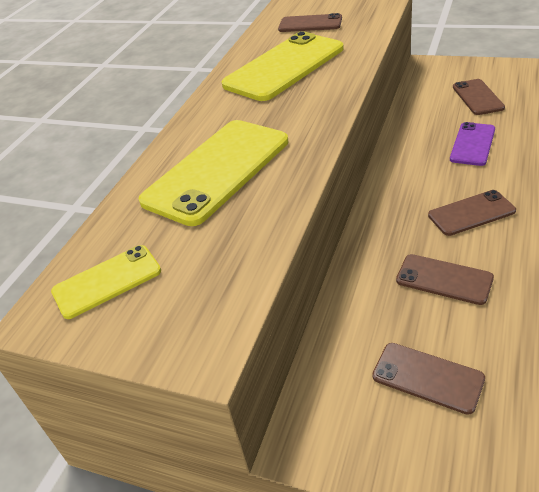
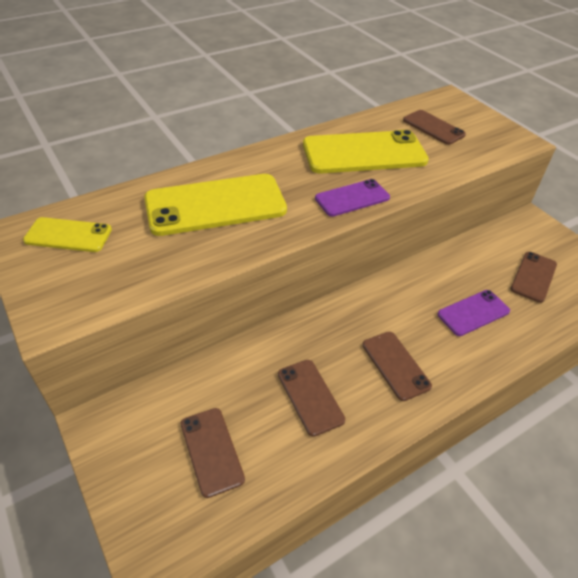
camera: 30 degrees right, 5 degrees up
(324, 99) = (352, 198): none -> purple phone
(471, 213) = (395, 365): brown phone -> brown phone turned 45 degrees clockwise

